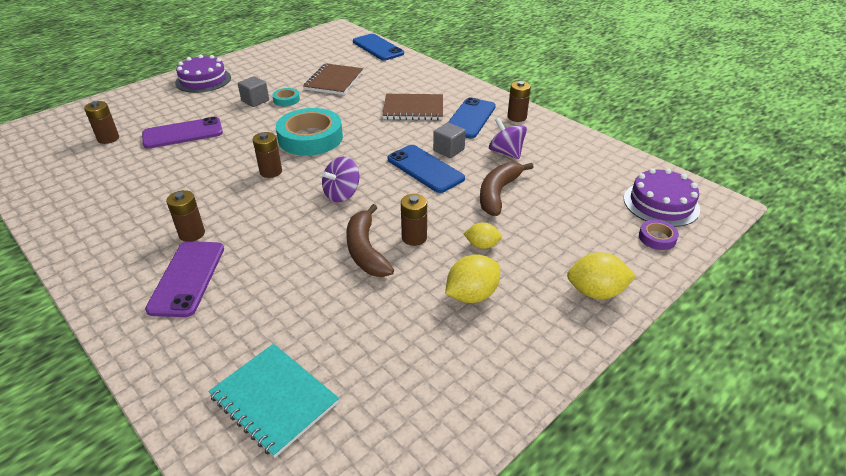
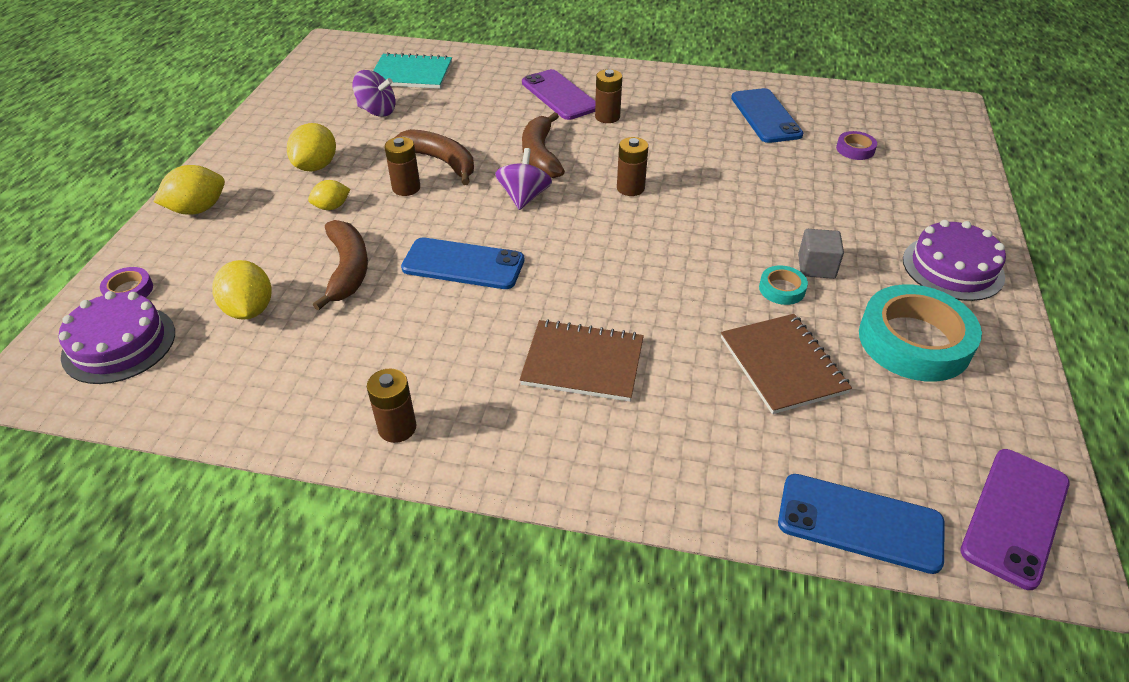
camera: 145 degrees right, 5 degrees up
(108, 138) = (855, 149): brown battery -> purple tape
(183, 133) = (799, 186): purple phone -> purple phone (1015, 516)
(289, 222) = (540, 155): none -> brown banana
(310, 138) = (653, 244): turquoise tape -> turquoise tape (914, 341)
(413, 109) = (583, 363): brown notebook -> brown notebook turned 45 degrees clockwise
(448, 150) = (457, 306): grey cube -> none
(470, 118) = (474, 385): blue phone -> blue phone (765, 116)
(506, 152) = (372, 338): purple spinning top -> purple spinning top (377, 111)
(572, 193) = (249, 310): none -> yellow lemon

